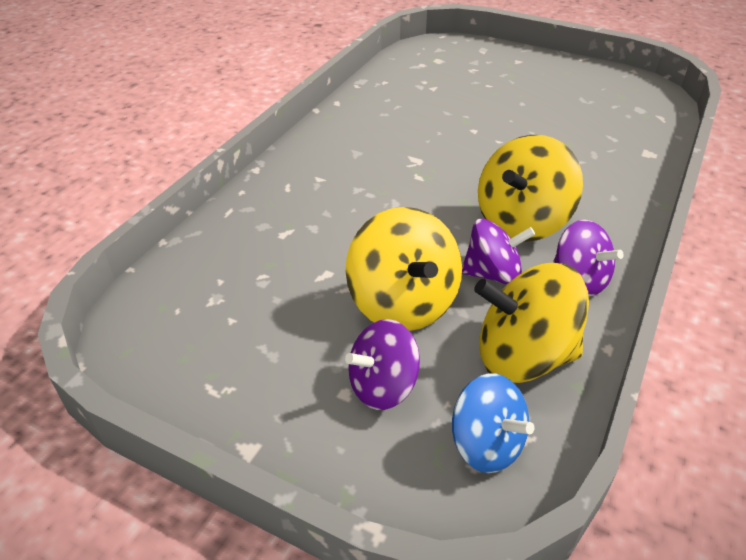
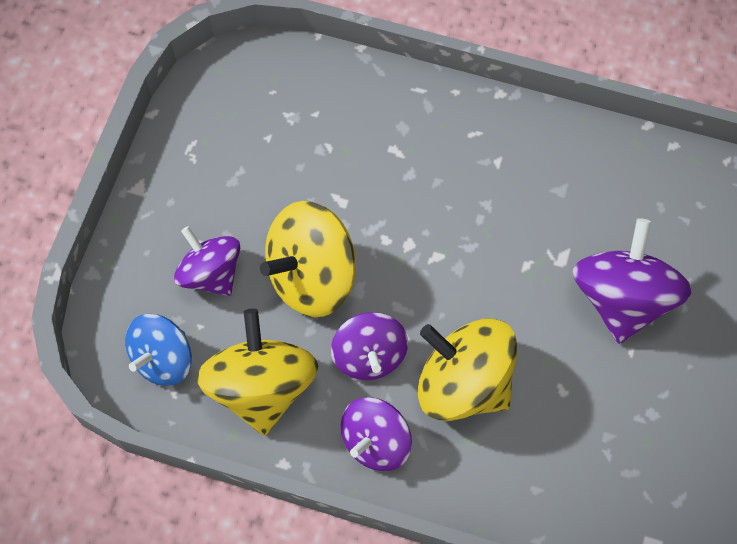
camera: 80 degrees right, 25 degrees up
(455, 138) = (622, 298): none -> purple spinning top

